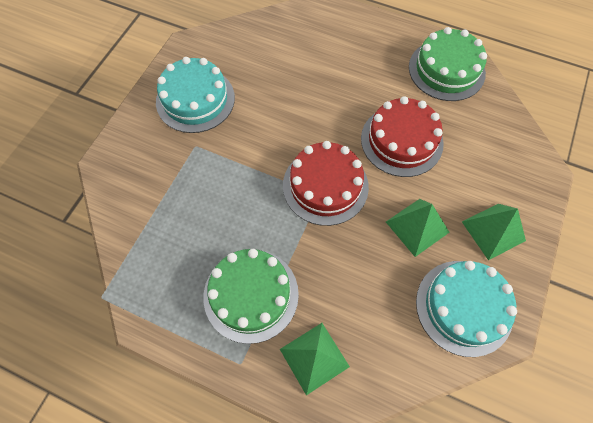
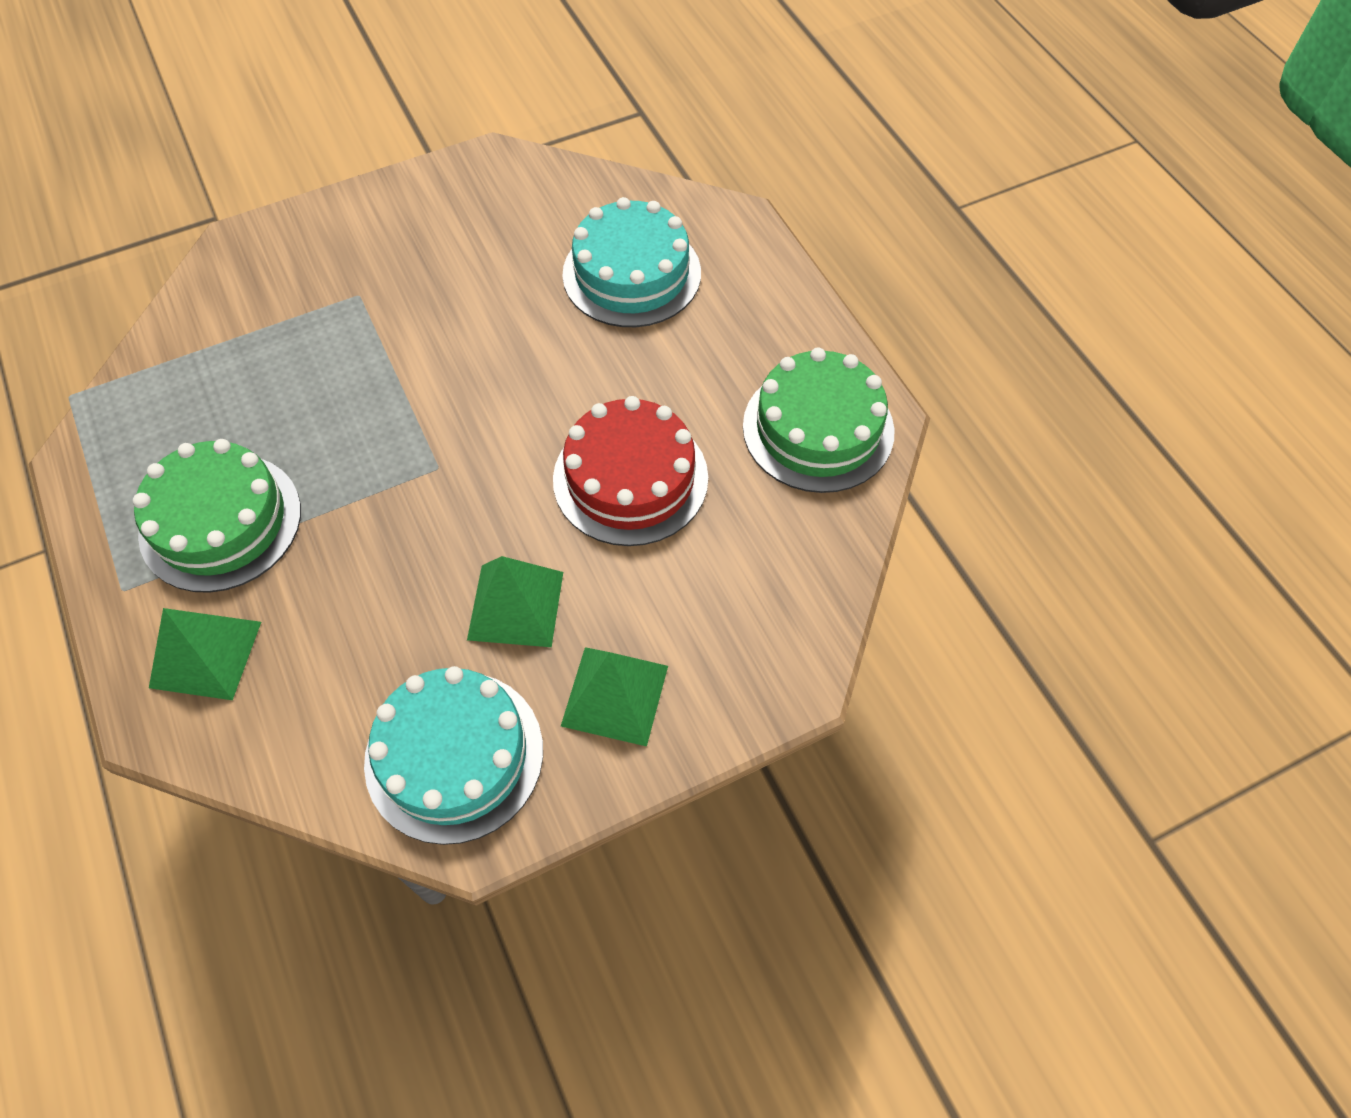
camera: 40 degrees right, 5 degrees down
(195, 100) = (422, 236): turquoise cake -> turquoise cake (631, 274)
(325, 186) = (458, 461): red cake -> none

